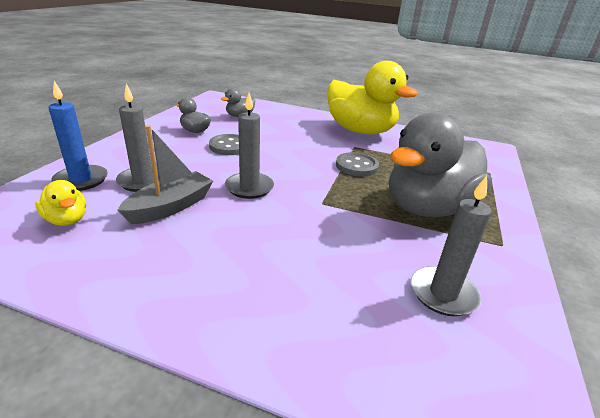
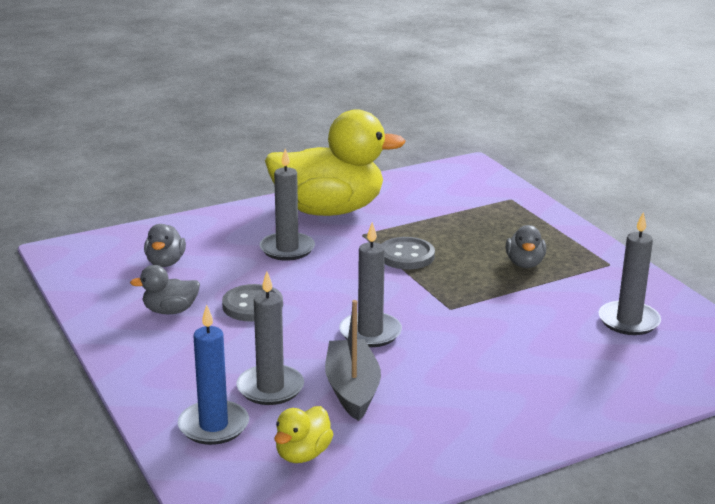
camera: 45 degrees left, 5 degrees down
(67, 220) = (303, 454): yellow duck -> yellow duck turned 120 degrees clockwise
(302, 135) = (287, 249): none -> grey candle
(427, 208) = (524, 264): grey duck -> grey duck, size x0.42

